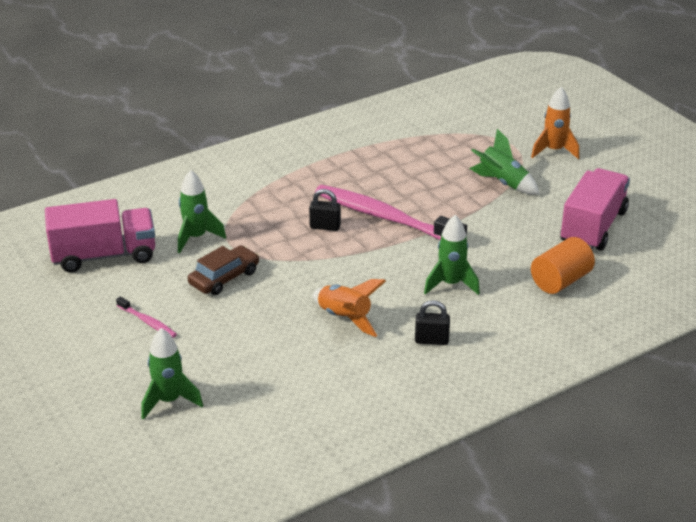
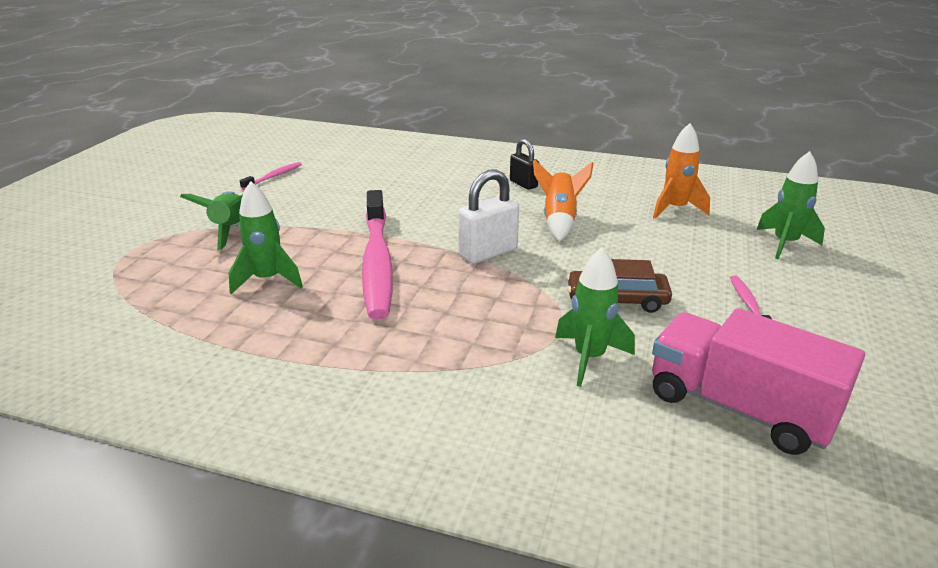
camera: 130 degrees left, 5 degrees down
(325, 227) = (441, 287): black padlock -> none
(341, 262) = (488, 253): none -> white padlock
(451, 284) = (442, 199): green rocket -> green rocket (268, 280)
(554, 151) = (128, 227): orange rocket -> orange rocket (675, 209)
(560, 281) = (374, 168): orange cylinder -> none
(593, 227) = (274, 177): pink truck -> pink toothbrush

